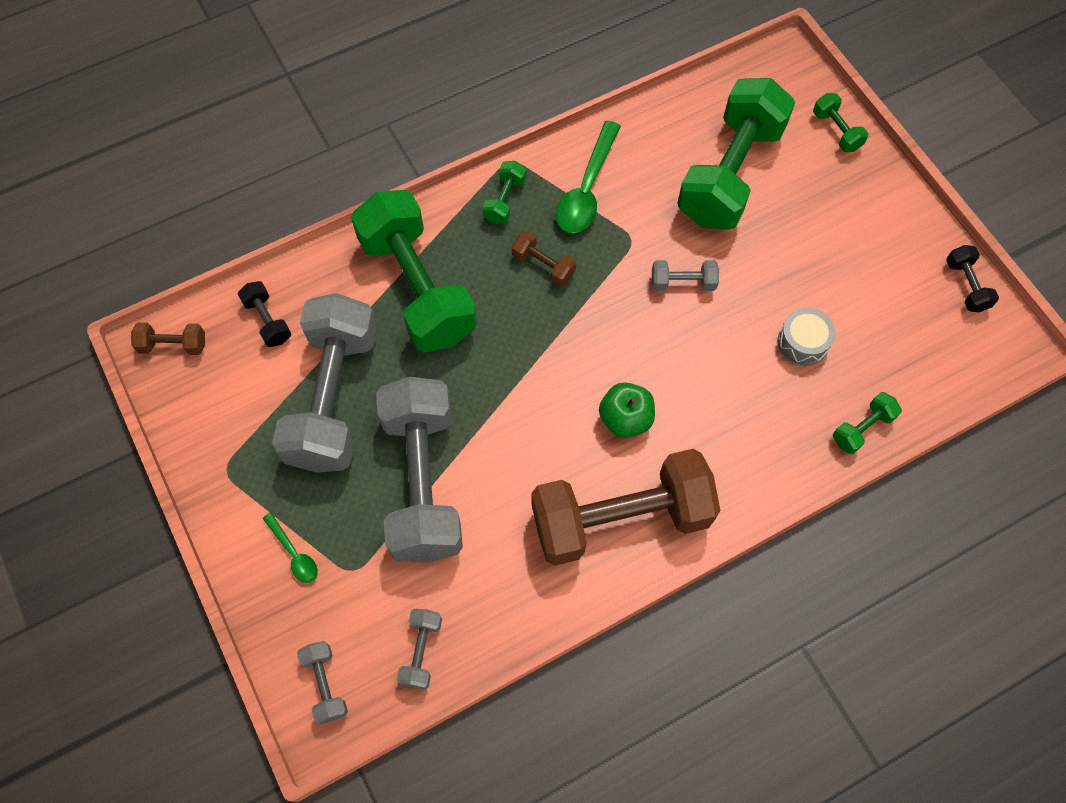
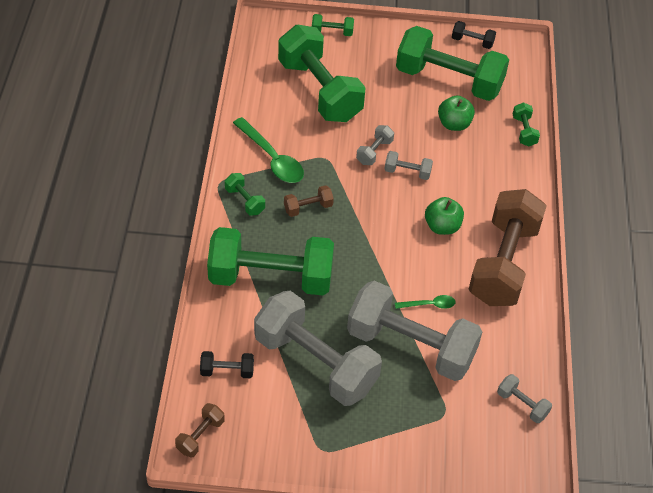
camera: 60 degrees left, 15 degrees down
(294, 554) = (411, 440): green spoon -> green spoon (429, 305)
(325, 684) = (511, 466): grey dumbbell -> grey dumbbell (407, 172)
(803, 342) = (454, 124): grey drum -> green apple
(872, 296) = (449, 80): none -> green dumbbell

